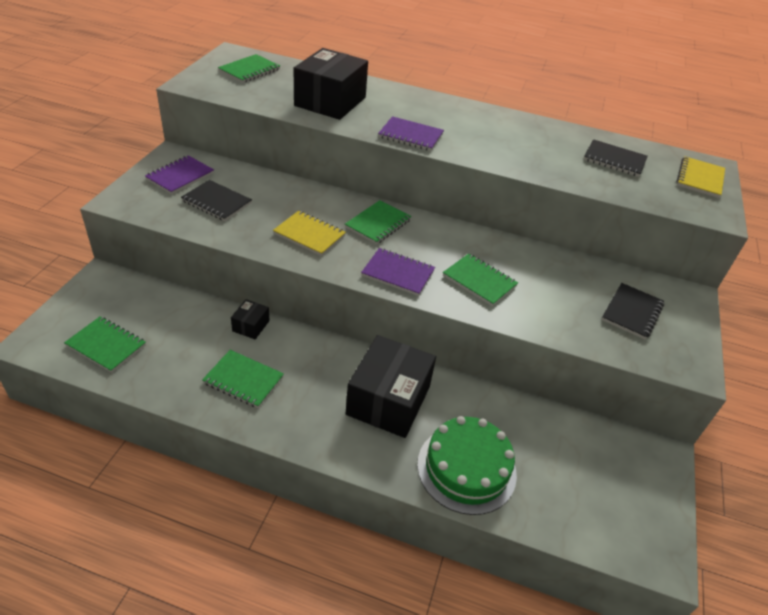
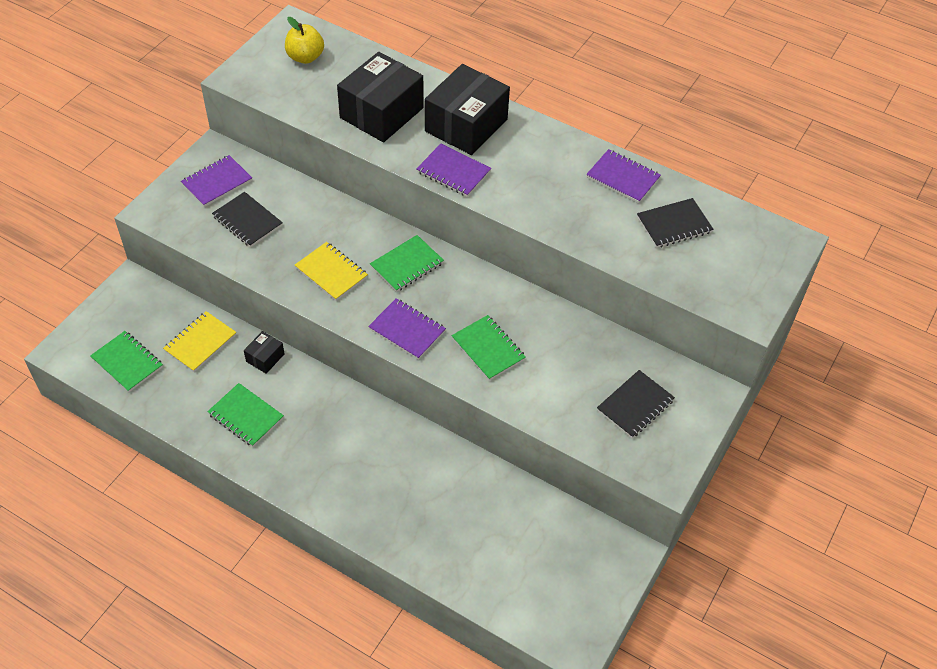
camera: 15 degrees right, 10 degrees up
(249, 70) = (305, 57): green notebook -> yellow apple
(388, 400) = (377, 456): black box -> black box (466, 125)
(466, 468) = (428, 535): green cake -> none
(554, 133) = (623, 178): none -> purple notebook
(614, 160) = (674, 225): black notebook -> black notebook turned 60 degrees counterclockwise
(700, 179) = (762, 261): yellow notebook -> yellow notebook (200, 343)

